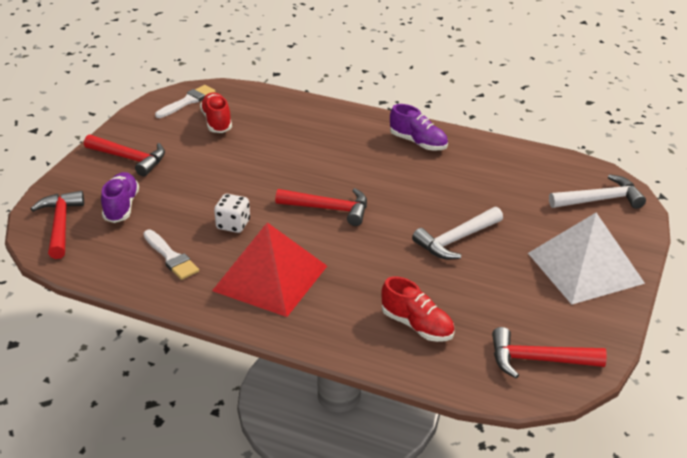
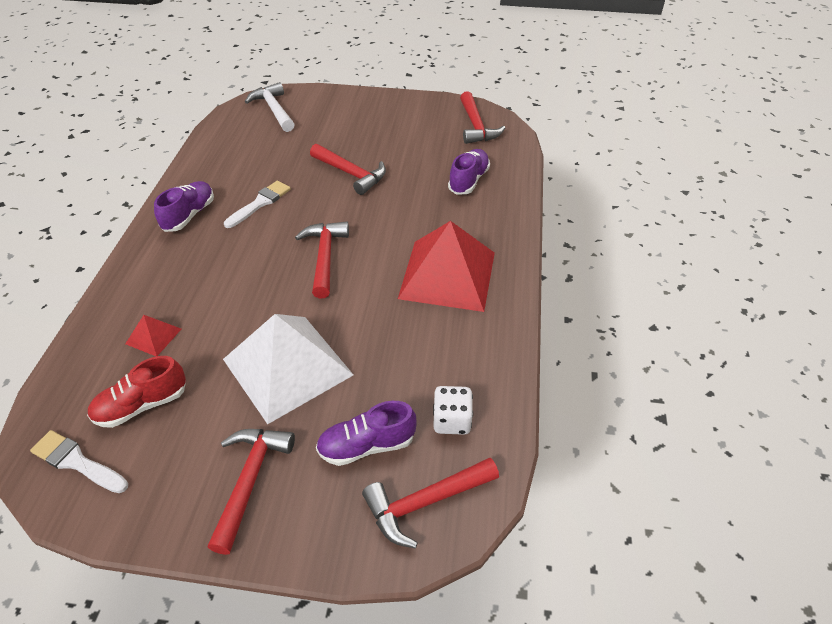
camera: 105 degrees left, 10 degrees up
(171, 257) = (446, 360): white brush -> white brush (260, 203)
(233, 225) = (372, 324): white dice -> white dice (451, 420)
(278, 126) = (153, 336): none -> red pyramid
(417, 325) = (468, 181): red shoe -> purple shoe
(456, 240) = (351, 174): white hammer -> red hammer
(585, 267) = (366, 113): white pyramid -> white pyramid (287, 367)

